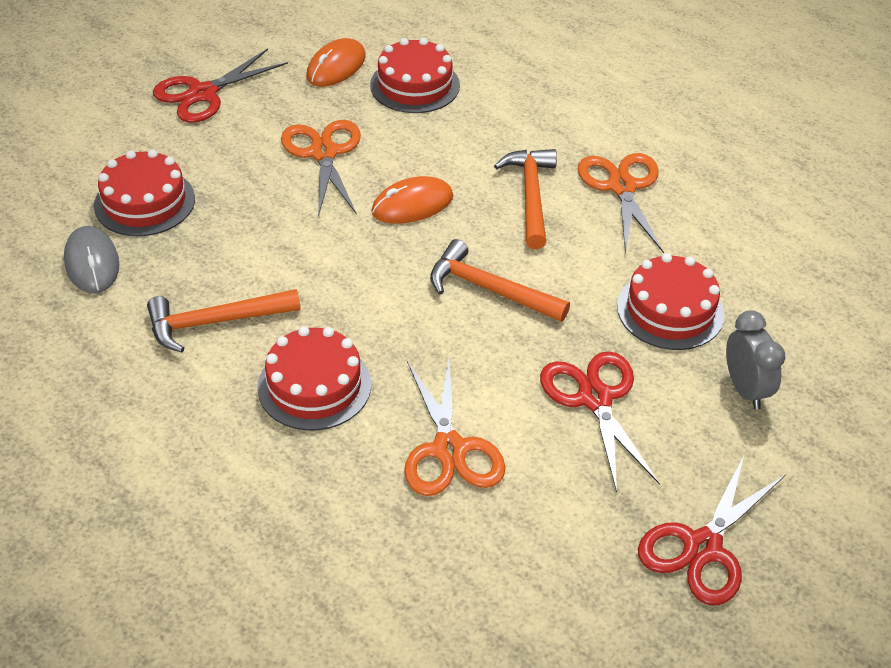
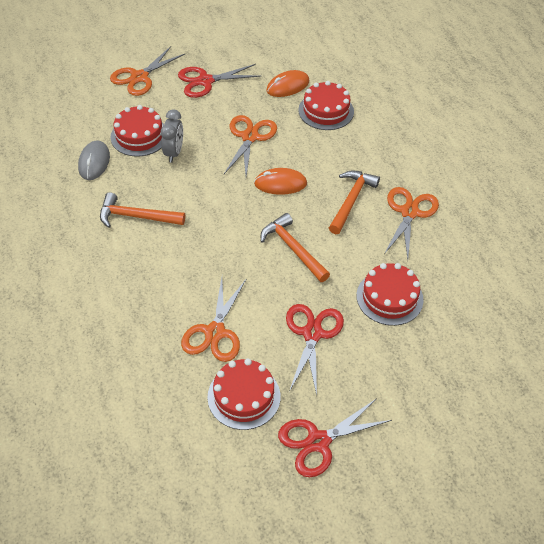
camera: 25 degrees right, 5 degrees up
(90, 116) = (139, 77): none -> orange scissors
(314, 386) = (166, 270): red cake -> red cake (244, 396)
(745, 389) = (403, 361): grey clock -> grey clock (174, 153)

